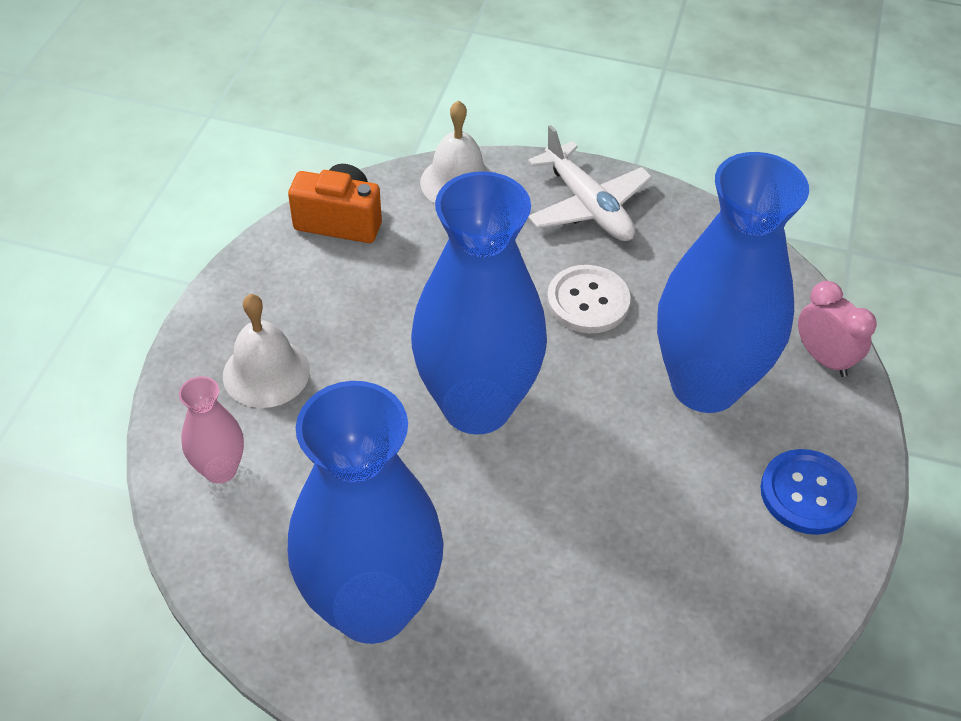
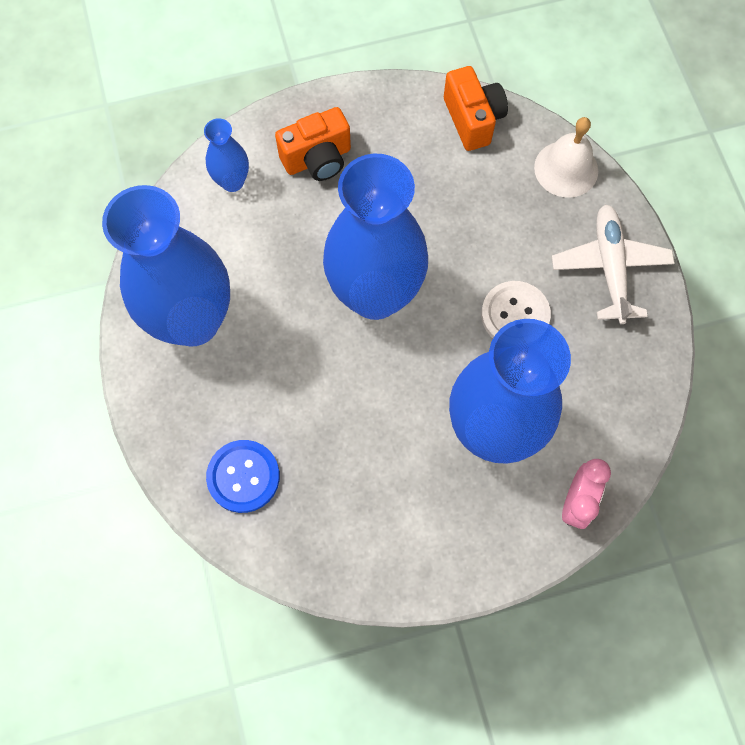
camera: 60 degrees right, 20 degrees up
(220, 469) = (232, 182): pink vase -> blue vase
(266, 372) = (317, 159): white bell -> orange camera
(588, 206) = (609, 267): white plane -> white plane turned 150 degrees clockwise
(807, 493) = (442, 541): blue button -> blue button (243, 476)

